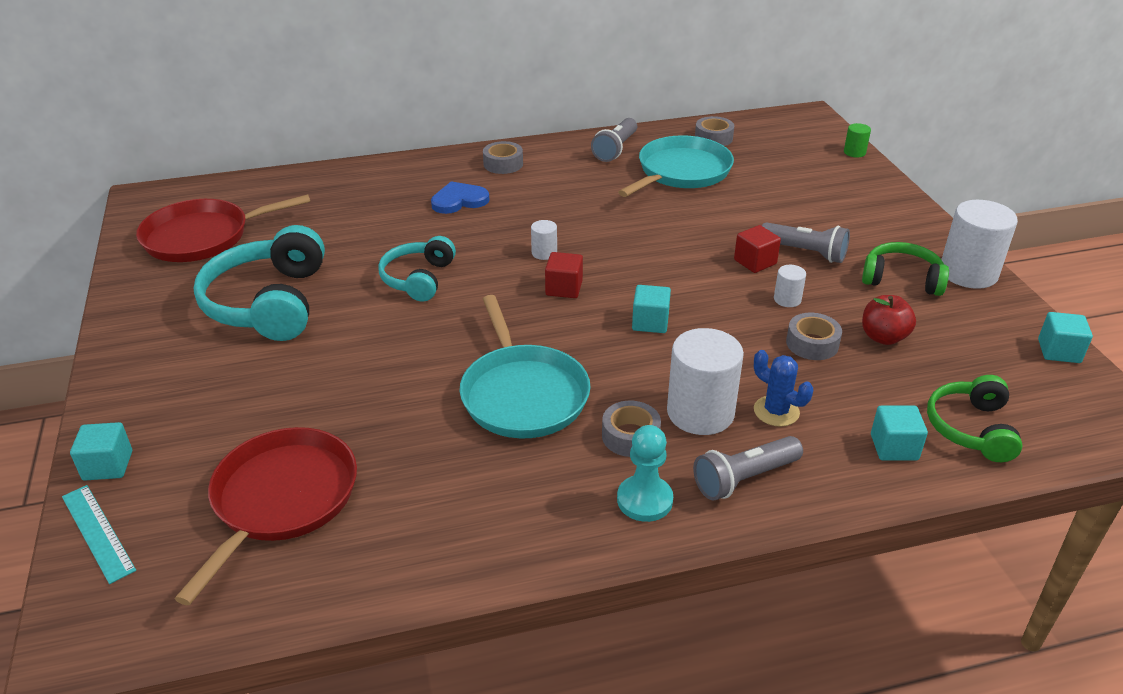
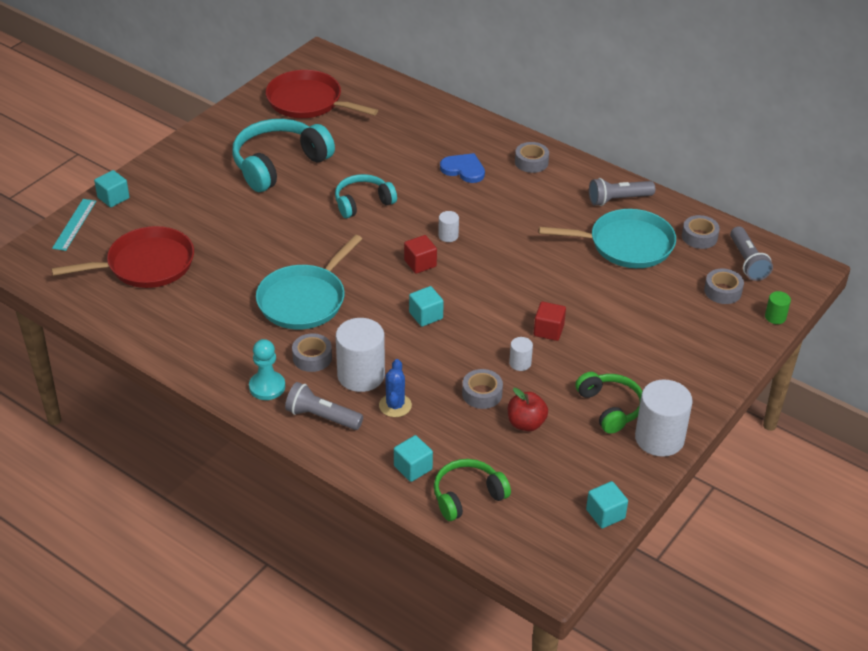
camera: 50 degrees right, 5 degrees up
(796, 159) = (722, 291): none -> grey tape
(805, 252) = (589, 349): grey flashlight -> grey flashlight (747, 262)

